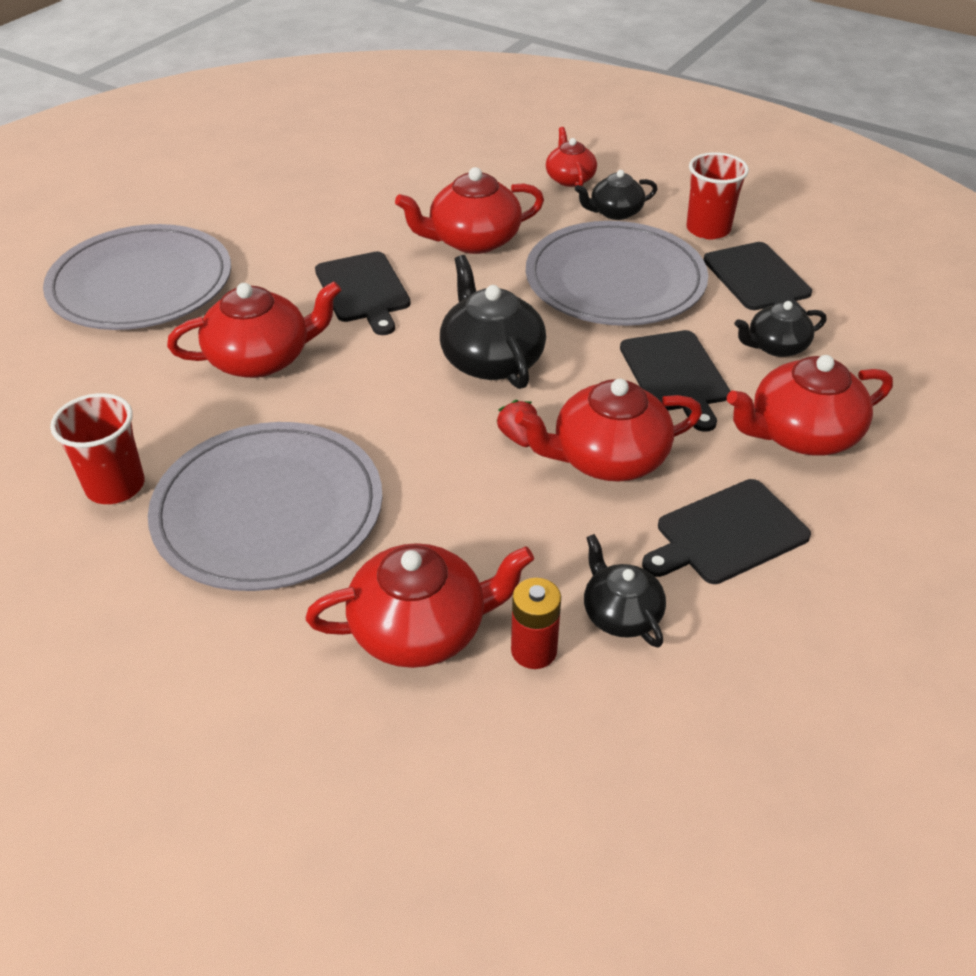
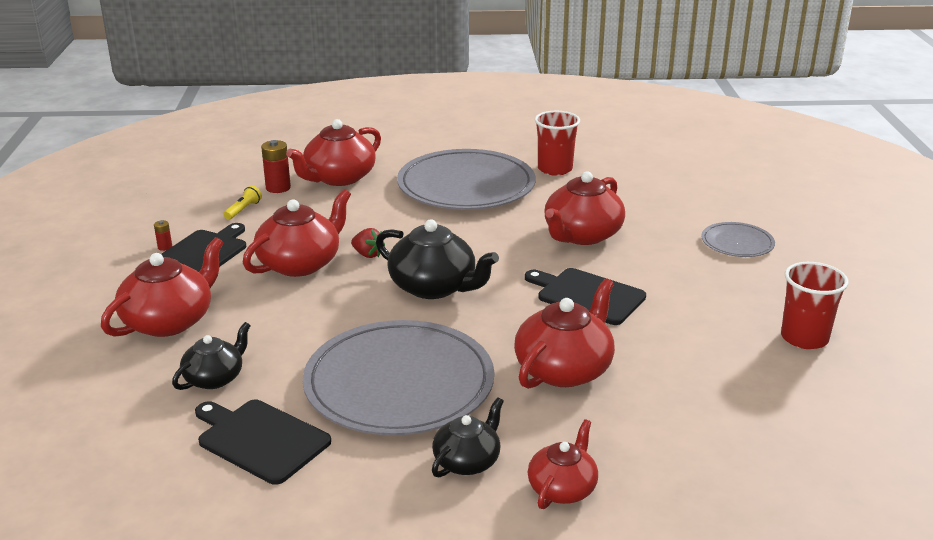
camera: 145 degrees right, 15 degrees down
(141, 284) = (737, 243): grey plate -> grey plate, size x0.47
(570, 178) = (562, 488): red teapot -> red teapot turned 105 degrees counterclockwise
(620, 614) = (243, 210): black teapot -> yellow flashlight
(675, 375) = (288, 326): black cutting board -> none
(708, 229) = (350, 482): red cup -> red cup (804, 338)
(772, 575) = (165, 247): none -> red battery

